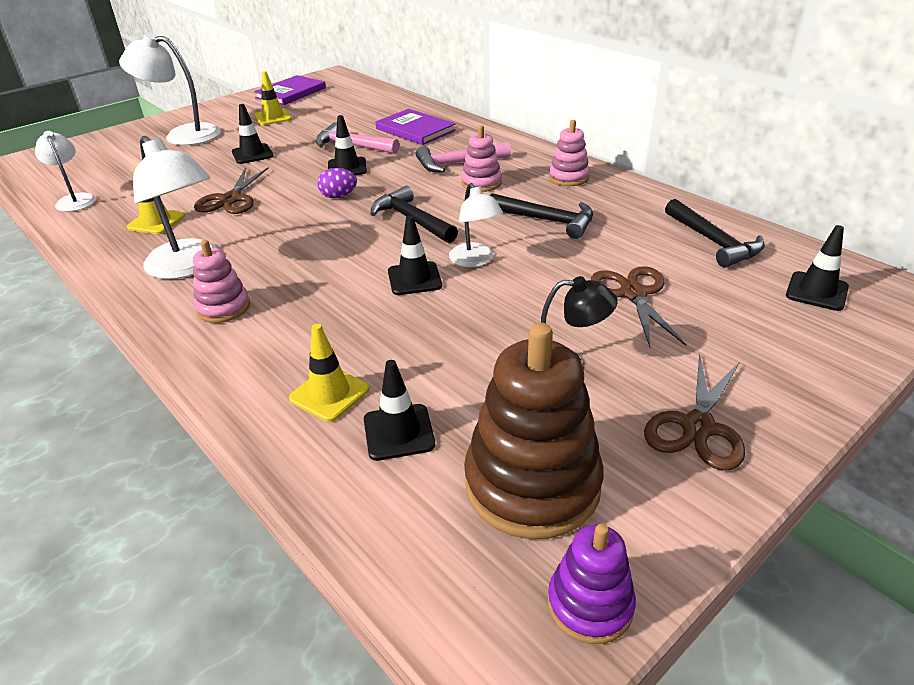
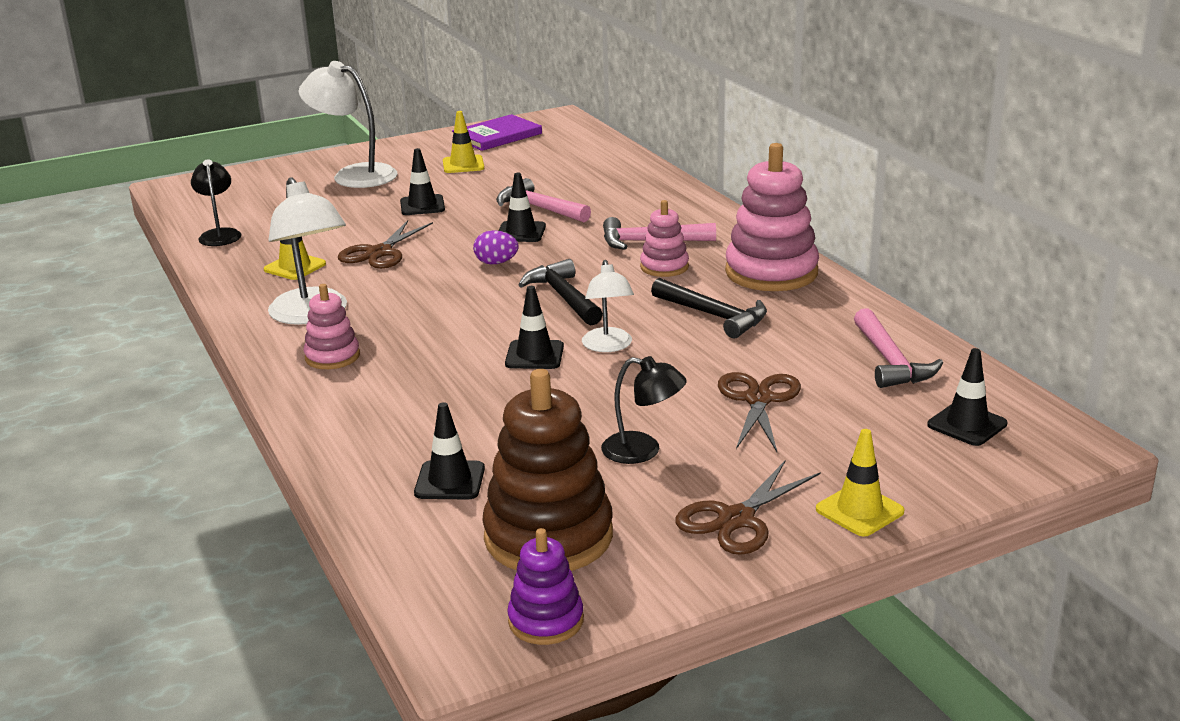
camera: 15 degrees right, 10 degrees down
(75, 200) = (219, 234): white lamp -> black lamp
(329, 394) = (401, 442): yellow traffic cone -> yellow traffic cone (859, 510)
(415, 130) = (622, 197): purple book -> none
(568, 177) = (771, 272): pink stacking toy -> pink stacking toy, size x1.87
(713, 242) = (890, 361): black hammer -> pink hammer

